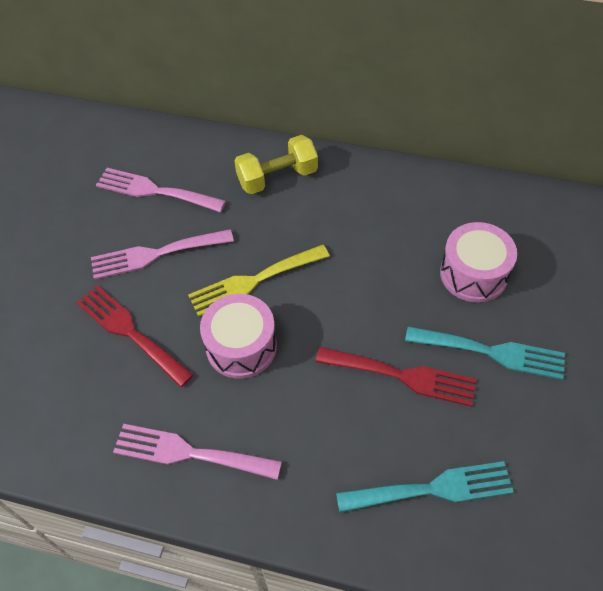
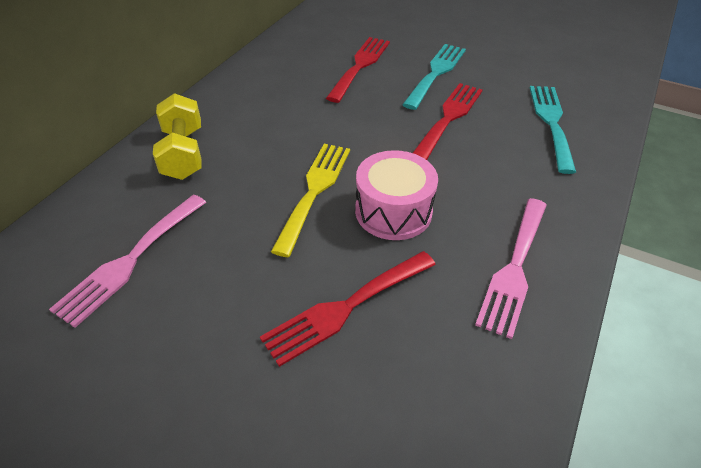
camera: 80 degrees left, 10 degrees down
(155, 254) = (236, 270): pink fork -> none
(253, 281) = (314, 191): yellow fork -> yellow fork turned 150 degrees counterclockwise
(473, 274) = (360, 66): pink drum -> red fork

